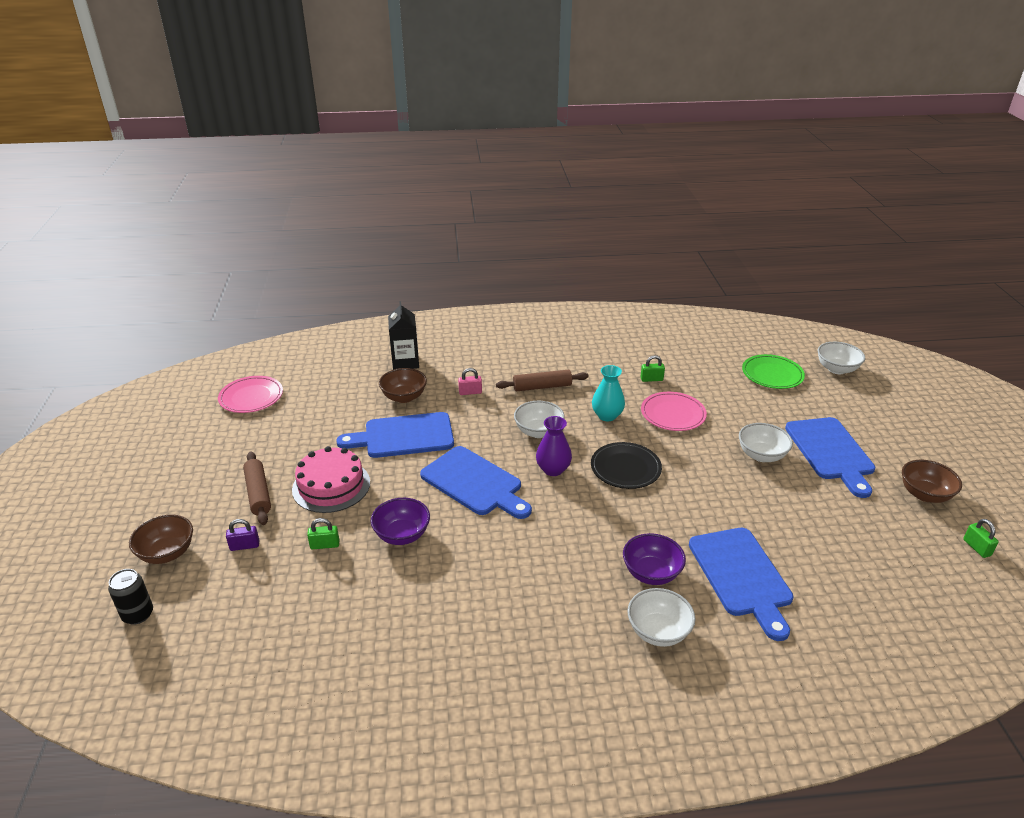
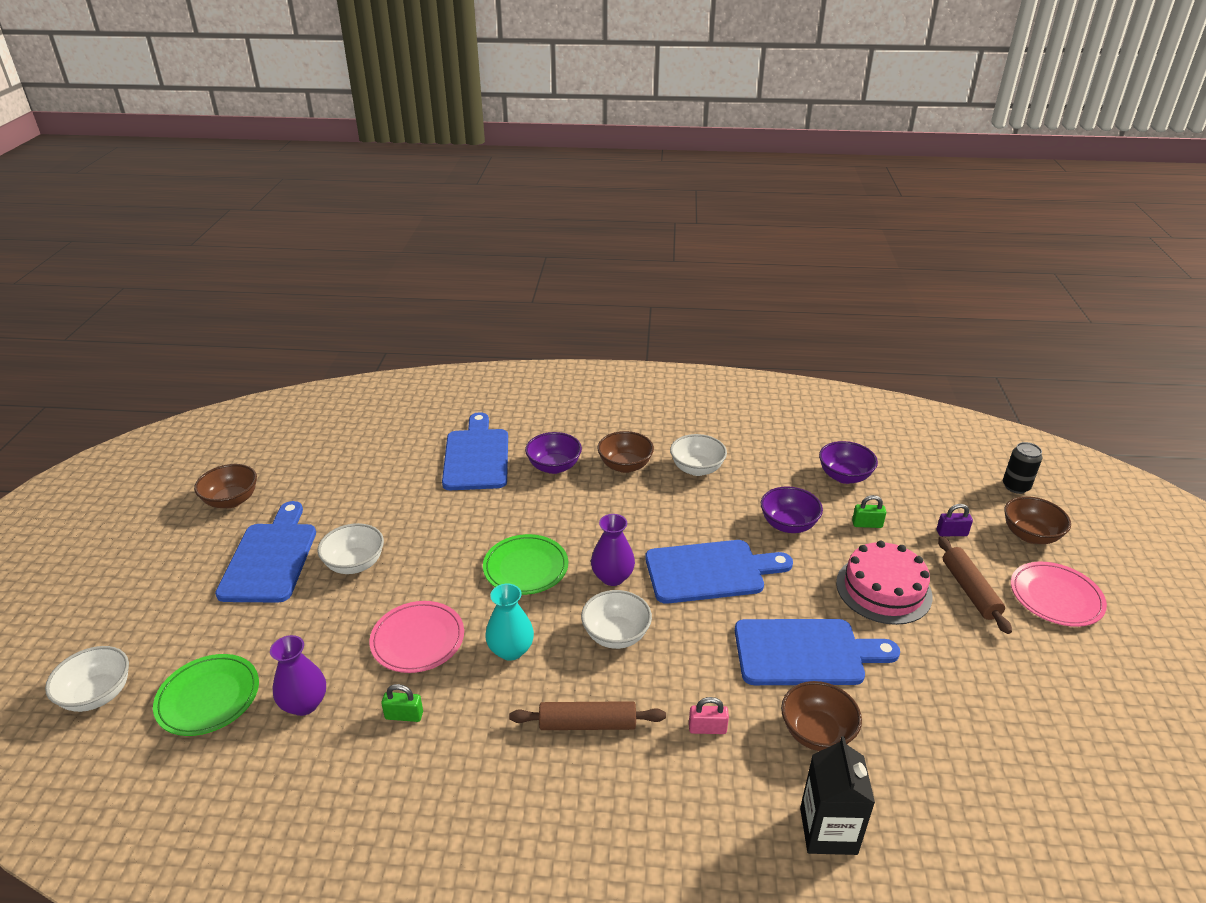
camera: 170 degrees left, 0 degrees up
(251, 397) = (1082, 771): pink plate -> pink plate (1055, 597)
(330, 603) = (844, 476): none -> purple bowl
(474, 483) = (710, 571): blue cutting board -> blue cutting board turned 120 degrees clockwise
(575, 585) = (625, 466): none -> brown bowl
(625, 468) = (526, 568): black plate -> green plate
(658, 631) = (570, 430): white bowl -> white bowl (697, 469)
(714, 378) = (304, 704): none -> purple vase
(976, 547) = (250, 453): green padlock -> none

